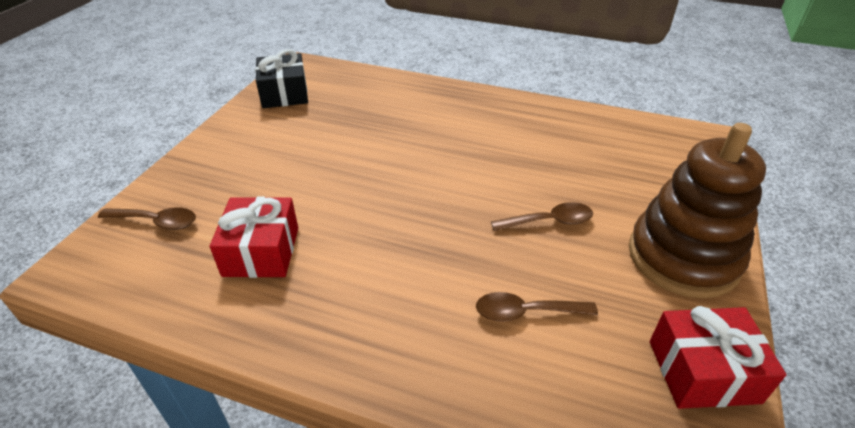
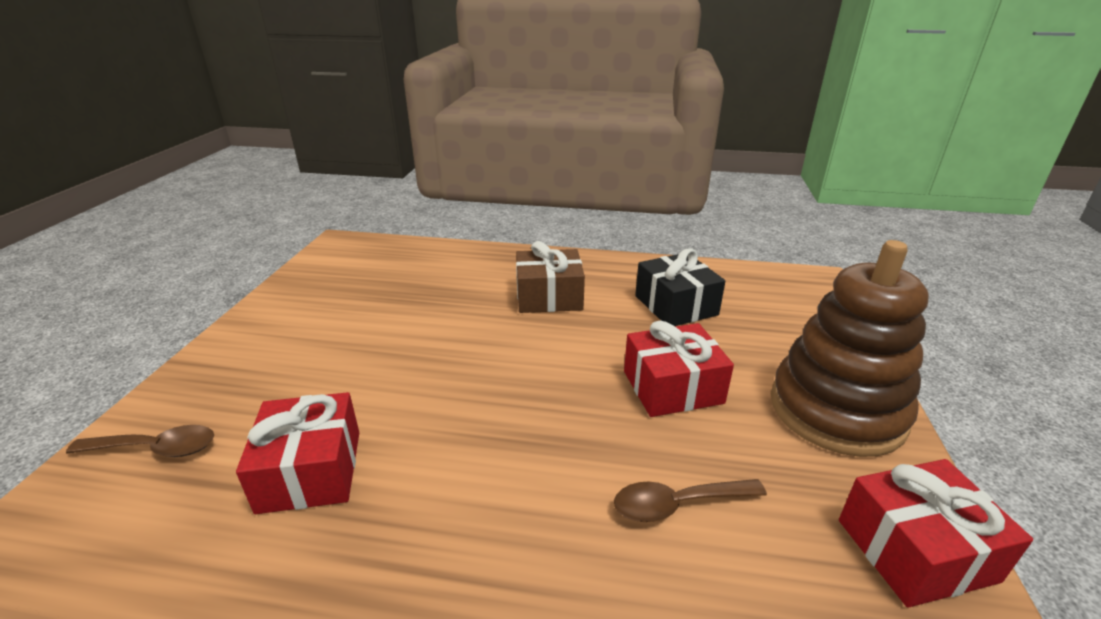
camera: 10 degrees left, 10 degrees down
(284, 93) = (325, 275): black gift -> black gift (675, 305)
(465, 131) = (549, 296): none -> brown gift
(549, 221) = (672, 387): brown spoon -> red gift

